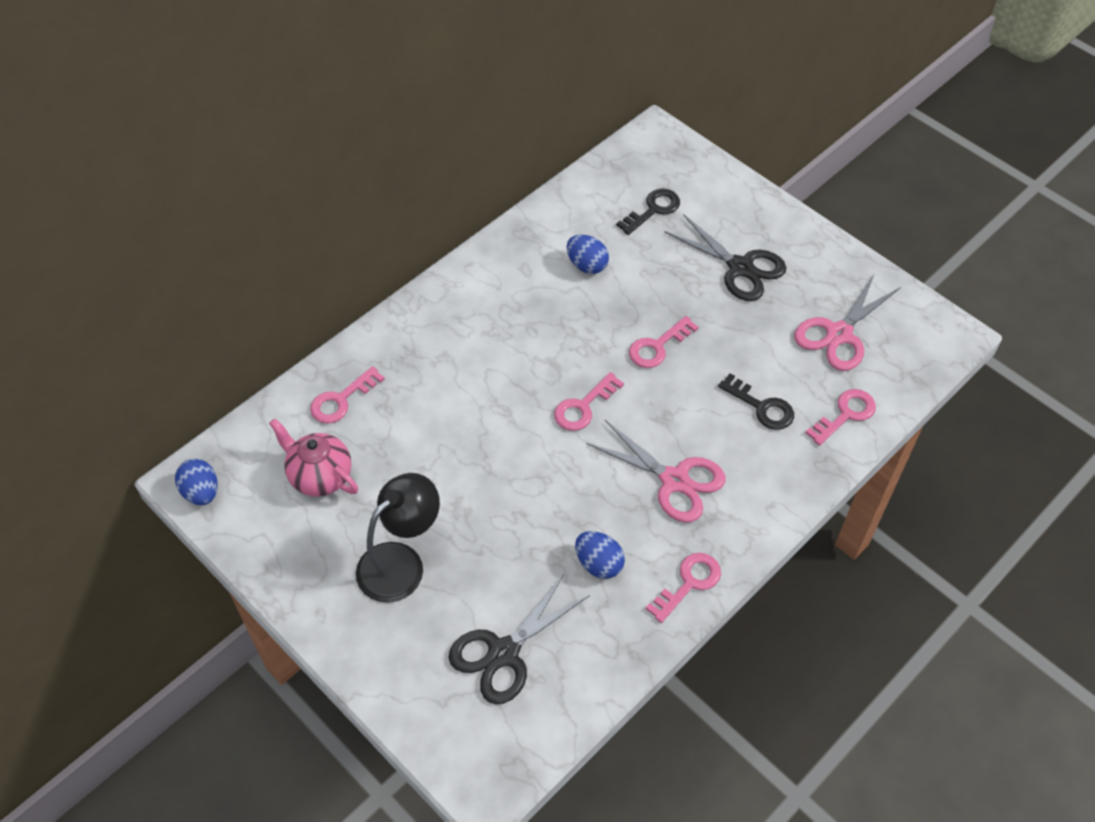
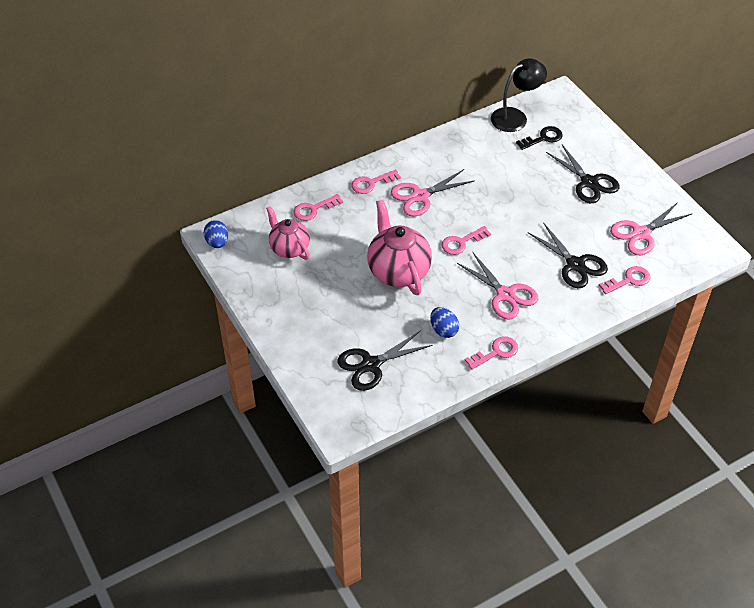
camera: 15 degrees right, 5 degrees down
(401, 562) = (324, 304): black lamp -> black lamp (515, 117)
(499, 343) = (420, 196): none -> pink scissors
(500, 477) = (398, 271): none -> pink teapot
(587, 265) = (489, 162): blue egg -> none
(658, 346) = (520, 218): pink key -> pink key (371, 183)
(761, 406) = (575, 265): black key -> black scissors

